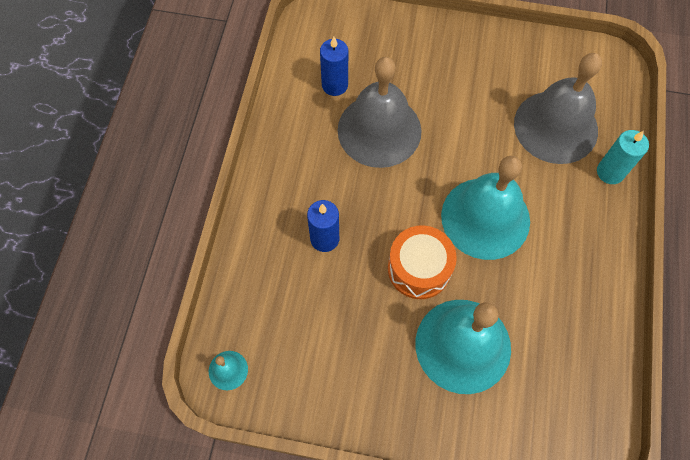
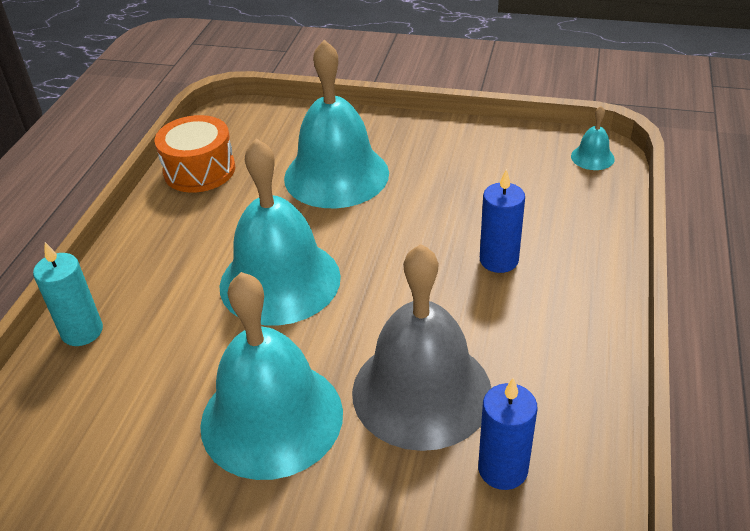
camera: 175 degrees left, 25 degrees down
(419, 268) = (377, 233): orange drum -> orange drum (199, 170)
(466, 112) = (272, 418): none -> turquoise bell
(555, 126) = (131, 394): grey bell -> none

